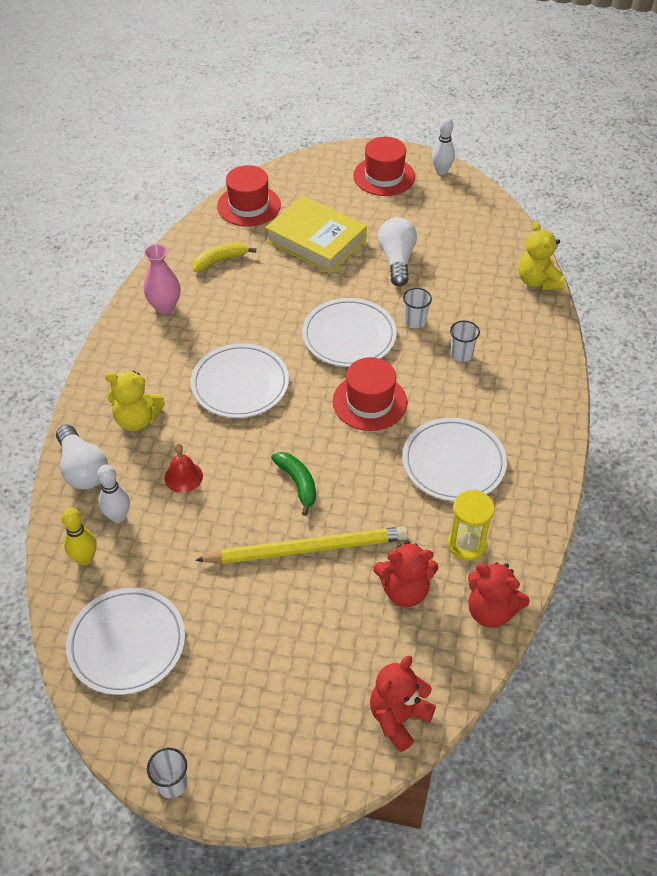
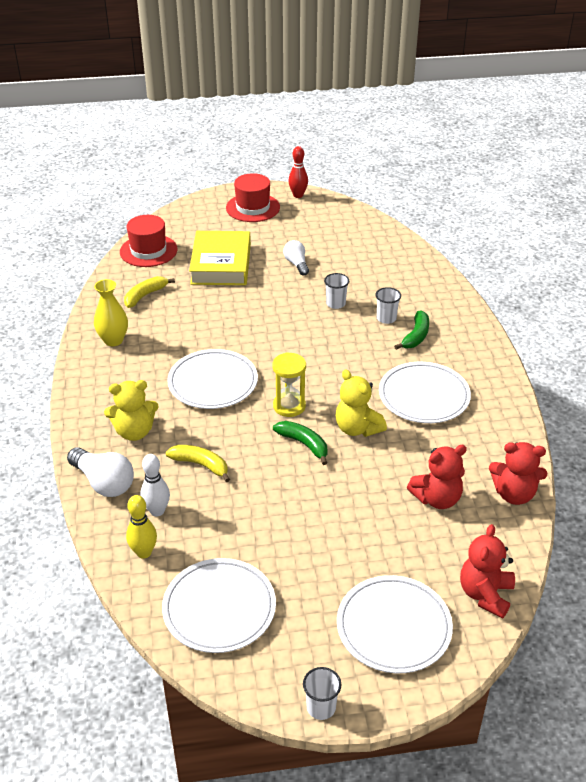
camera: 20 degrees left, 10 degrees down
(165, 306) = (113, 340): pink vase -> yellow vase
(183, 477) = (200, 465): red bell -> yellow banana
(307, 549) = (339, 490): yellow pencil -> none
(316, 240) = (221, 264): yellow book -> yellow book turned 75 degrees clockwise
(349, 336) = (287, 326): white plate -> white plate (393, 627)
(369, 402) = (331, 369): red hat -> none
(397, 260) = (296, 264): white light bulb -> white light bulb, size x0.65
(441, 171) = (298, 195): white bowling pin -> red bowling pin
(466, 544) = (467, 451): yellow hourglass -> yellow hourglass (289, 406)
(483, 385) = (416, 336): none -> green banana
(537, 281) = (417, 255): yellow teddy bear -> yellow teddy bear (357, 428)

